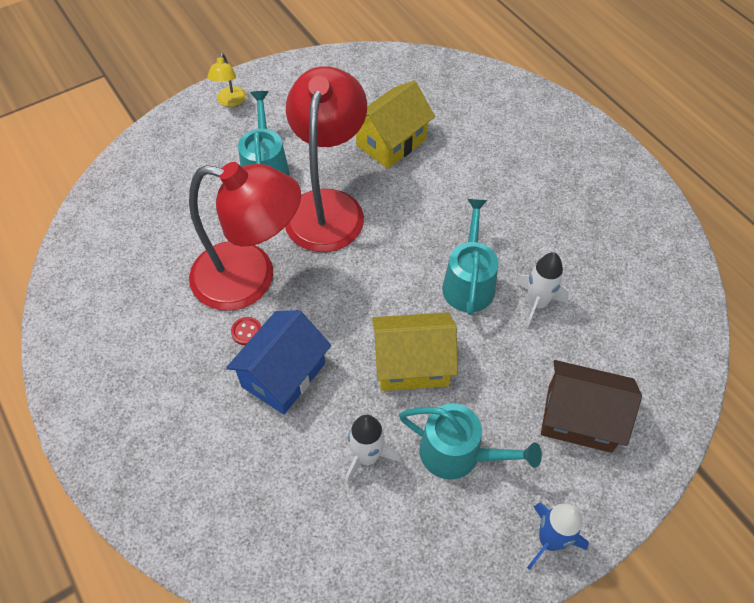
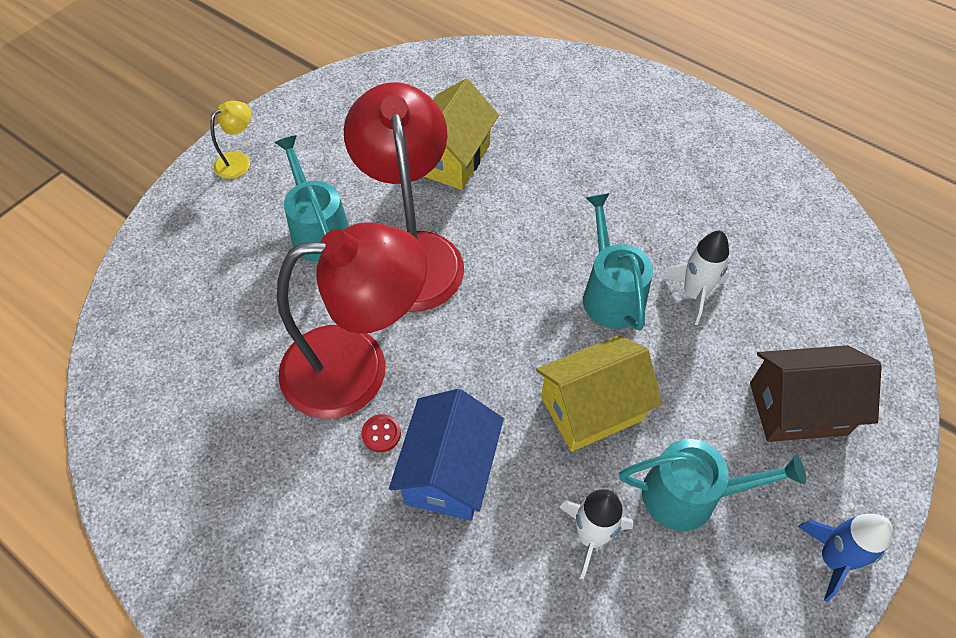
camera: 20 degrees left, 0 degrees up
(230, 101) = (239, 161): yellow lamp -> yellow lamp turned 120 degrees counterclockwise

